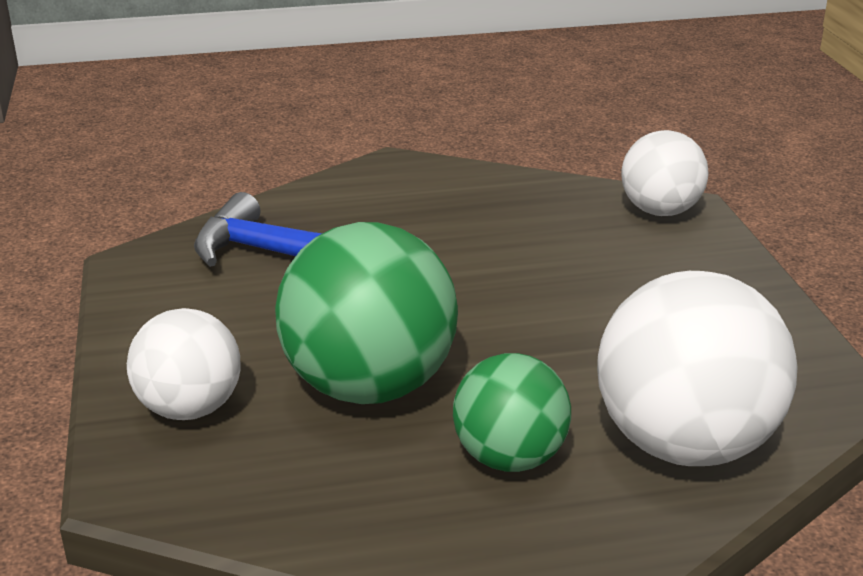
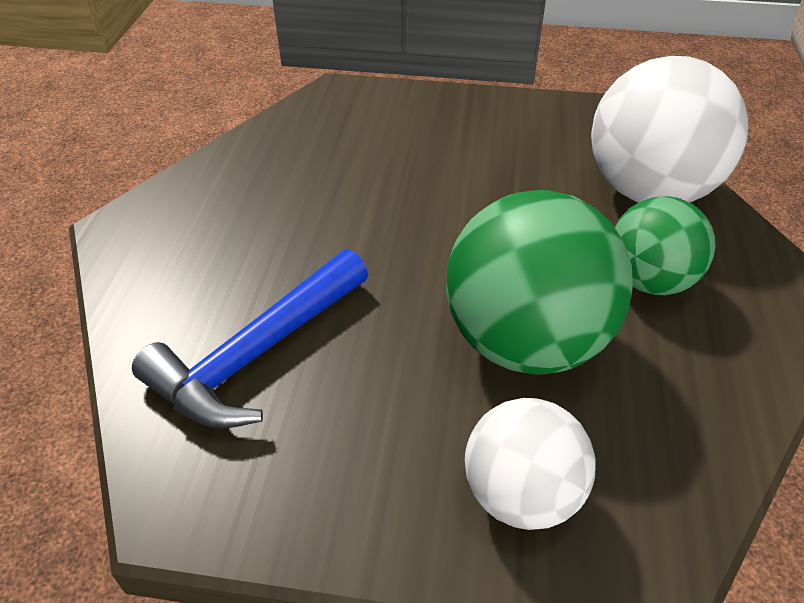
camera: 70 degrees left, 15 degrees up
(660, 211) = (334, 104): white ball -> none

